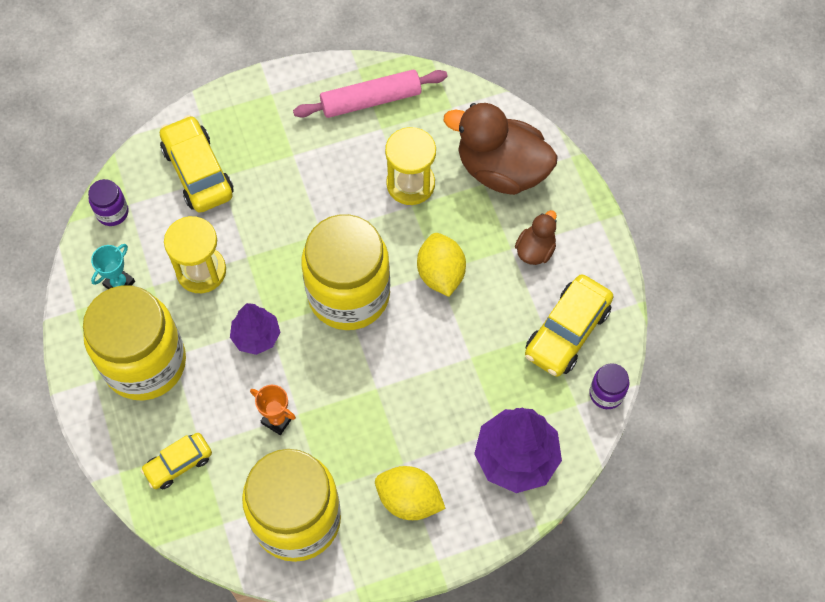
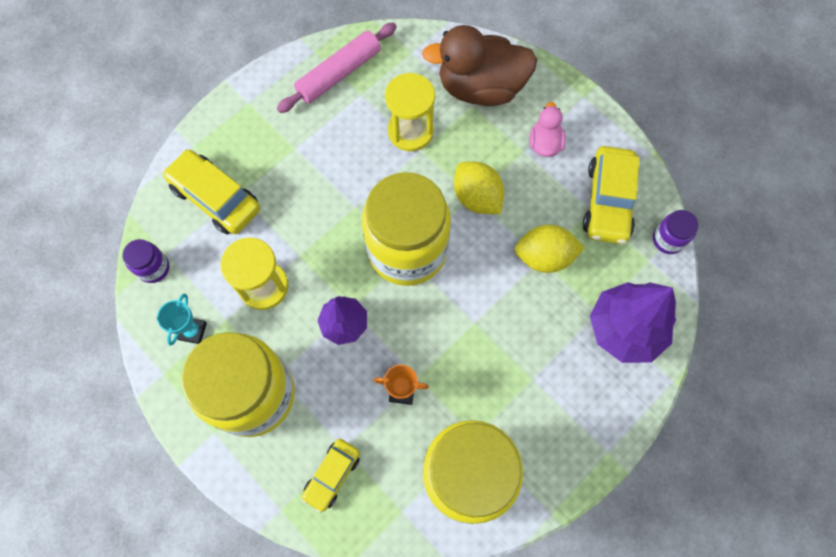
camera: 25 degrees left, 5 degrees up
(409, 500) = (555, 410): yellow lemon -> yellow lemon (544, 257)
(535, 250) = (544, 143): brown duck -> pink duck

